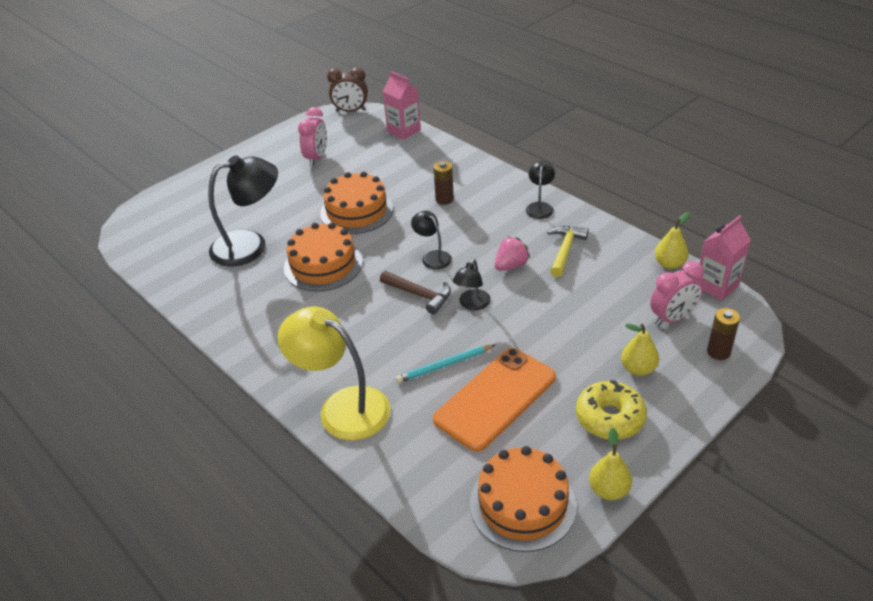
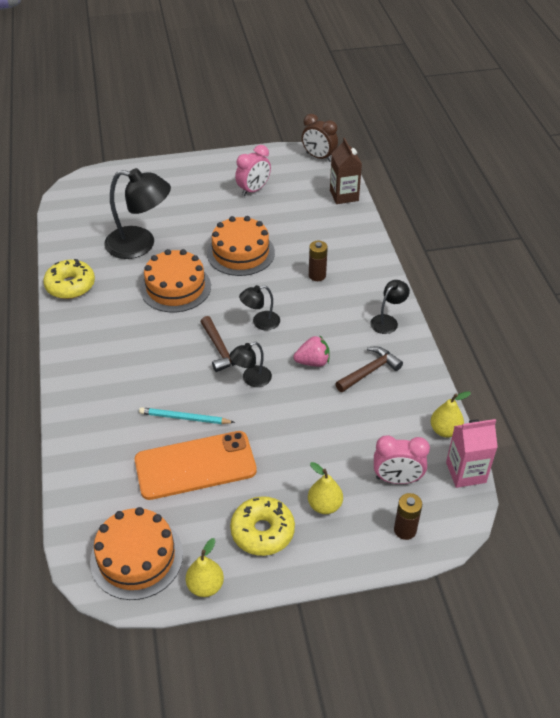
camera: 30 degrees right, 5 degrees up
(212, 310) = (70, 285): none -> yellow donut
(342, 407) = (88, 410): yellow lamp -> none
(404, 131) = (344, 195): pink carton -> brown carton
(432, 257) = (260, 322): black lamp -> black lamp turned 105 degrees counterclockwise
(565, 250) = (370, 371): yellow hammer -> brown hammer

